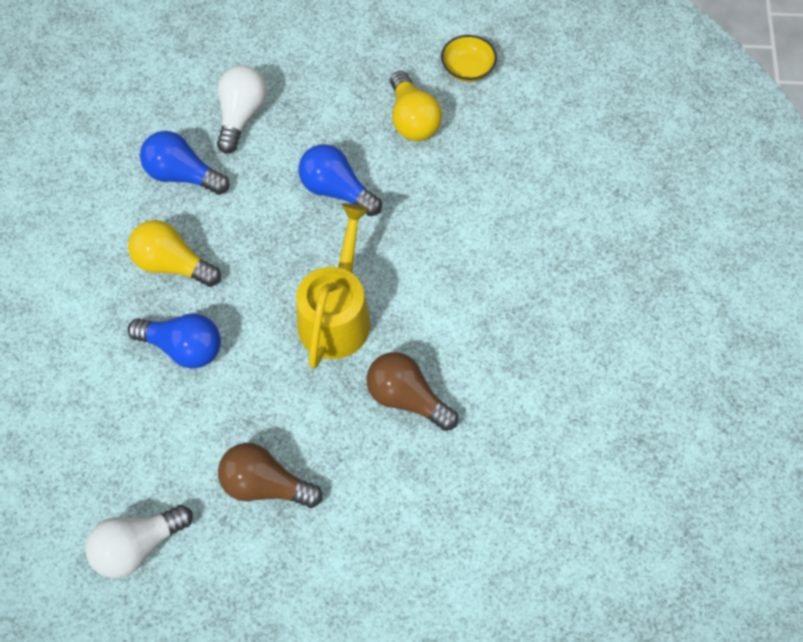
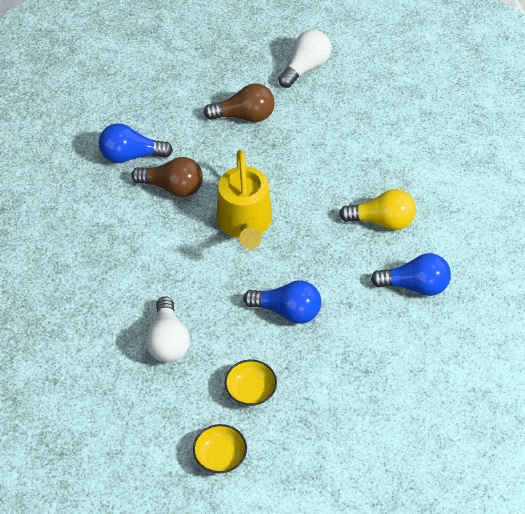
camera: 160 degrees right, 10 degrees down
(183, 347) = (341, 172): blue light bulb -> blue light bulb (131, 155)
(241, 115) = (397, 348): white light bulb -> white light bulb (168, 341)
(412, 119) = (250, 390): yellow light bulb -> yellow bowl

